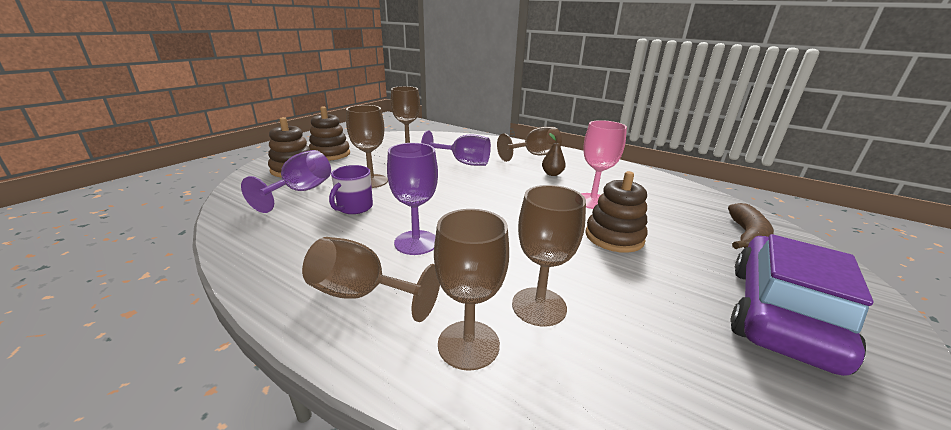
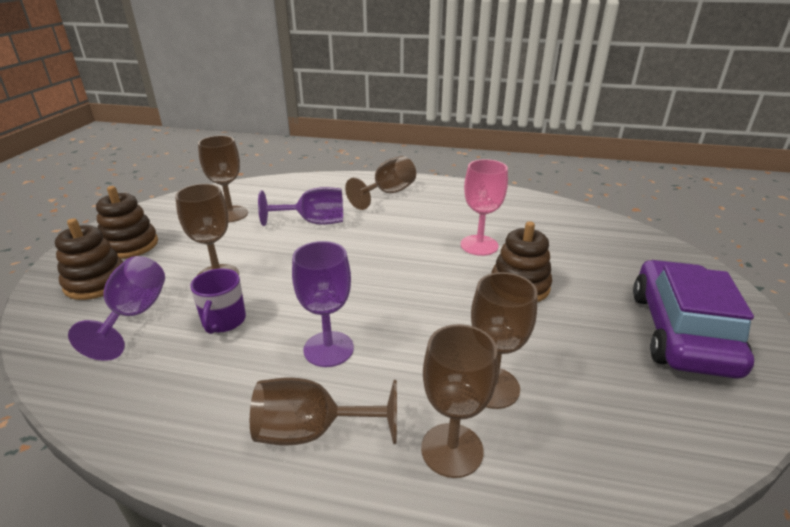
camera: 20 degrees left, 5 degrees up
(552, 174) = (421, 217): brown pear -> none
(747, 236) = (628, 254): brown banana -> none

